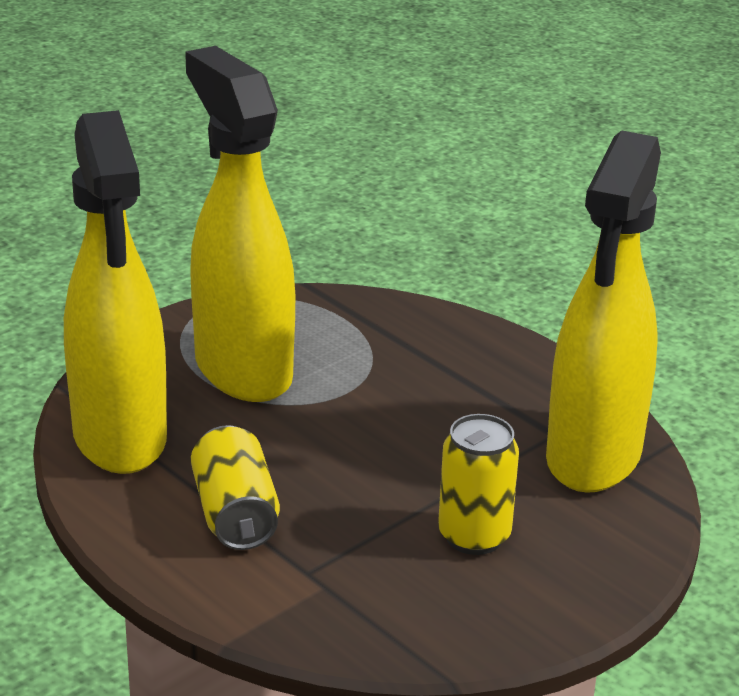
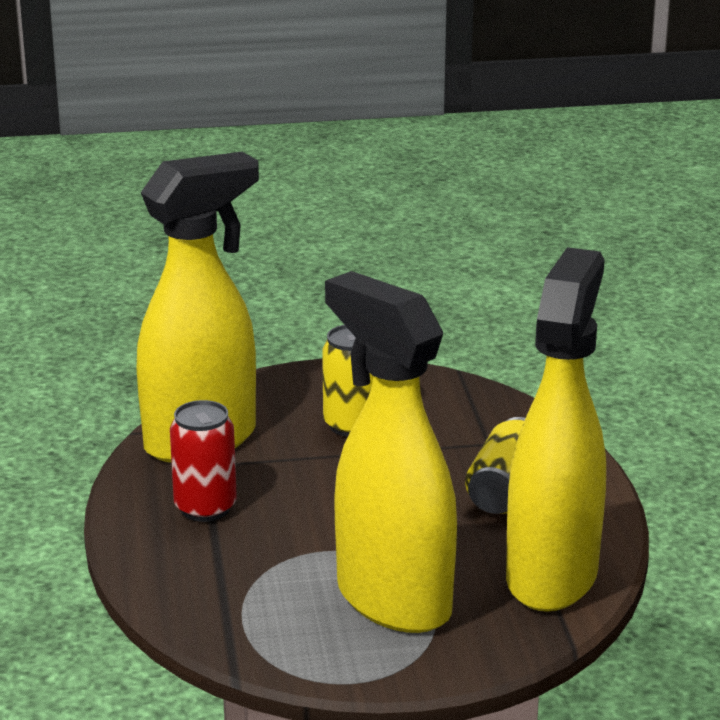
camera: 145 degrees left, 5 degrees down
(242, 370) = (392, 600): yellow spray bottle -> yellow spray bottle turned 135 degrees clockwise
(492, 392) = (205, 508): none -> red can

